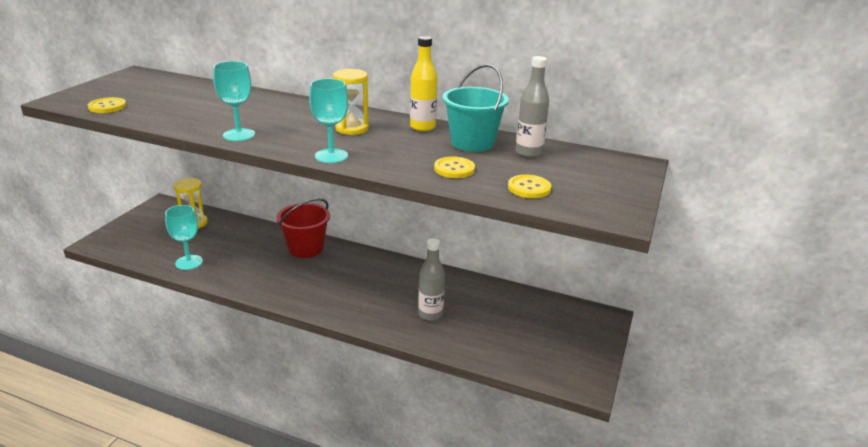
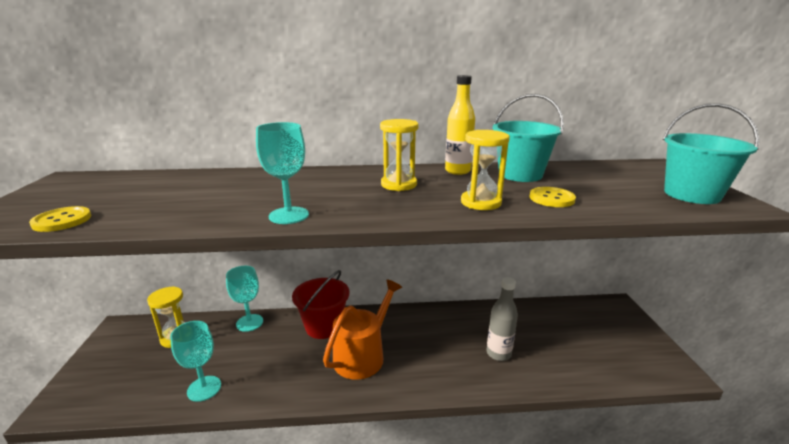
camera: 25 degrees left, 5 degrees down
(316, 278) = (362, 355): none -> orange watering can
(331, 156) = (424, 213): turquoise goblet -> turquoise goblet (249, 323)
(389, 158) = (481, 202): none -> yellow hourglass
(528, 153) = (575, 173): grey bottle -> none
(529, 188) = (637, 199): yellow button -> none
(593, 197) = (691, 194): none -> turquoise bucket

